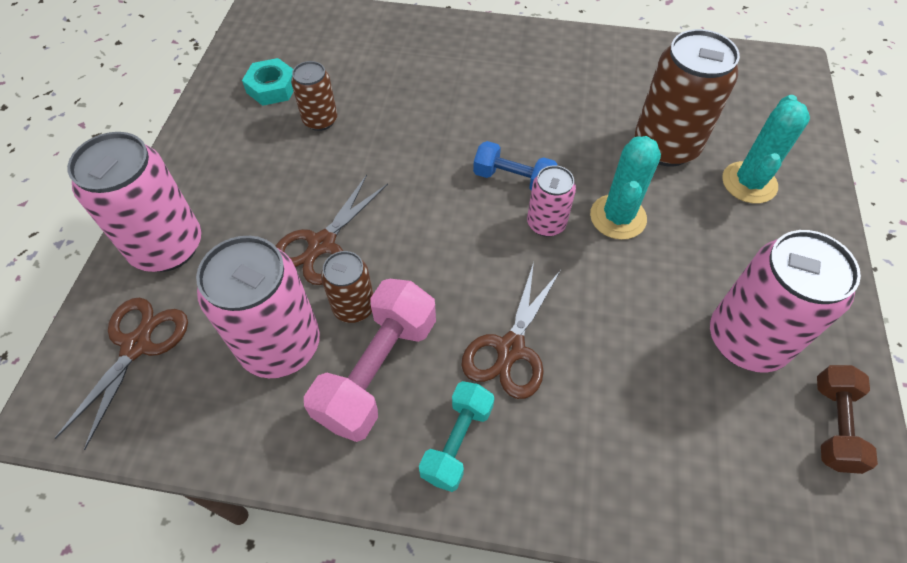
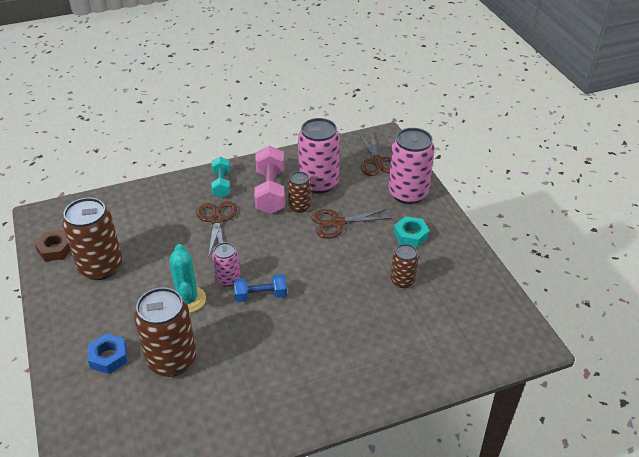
camera: 150 degrees right, 15 degrees down
(272, 88) = (453, 287): turquoise nut -> turquoise nut (410, 235)
(322, 244) = (337, 223): brown scissors -> brown scissors turned 105 degrees counterclockwise
(746, 340) = (100, 267): pink can -> brown can
(749, 183) = (108, 357): turquoise cactus -> blue nut
(833, 425) = (55, 249): brown dumbbell -> brown nut

